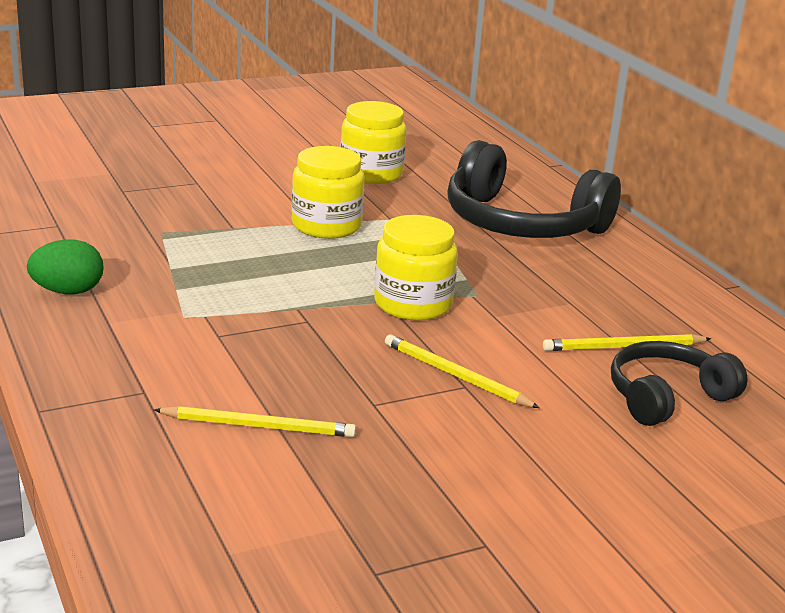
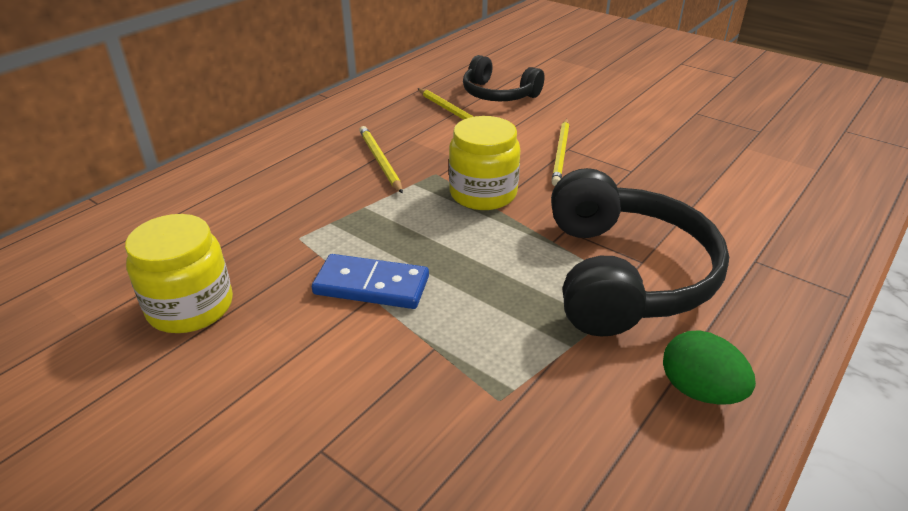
camera: 115 degrees left, 10 degrees up
(259, 426) = (715, 199): yellow pencil -> yellow pencil (380, 161)
(326, 225) = (371, 285): yellow jar -> blue domino
(522, 223) = (272, 185): black headphones -> black headphones (623, 275)

